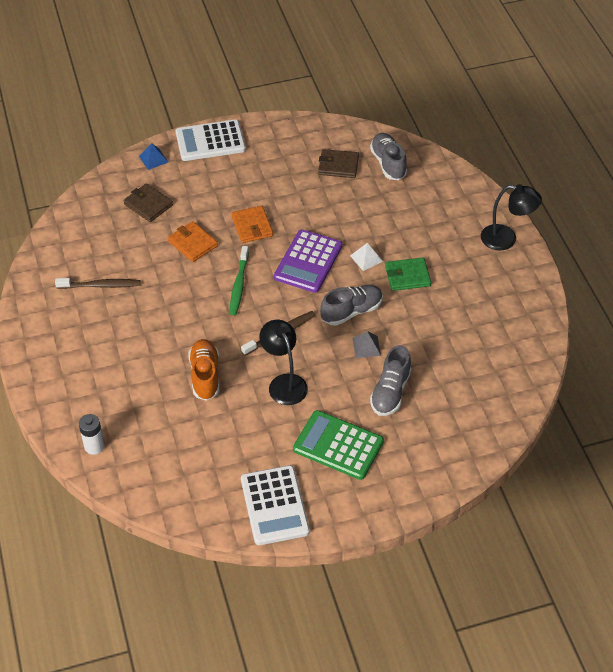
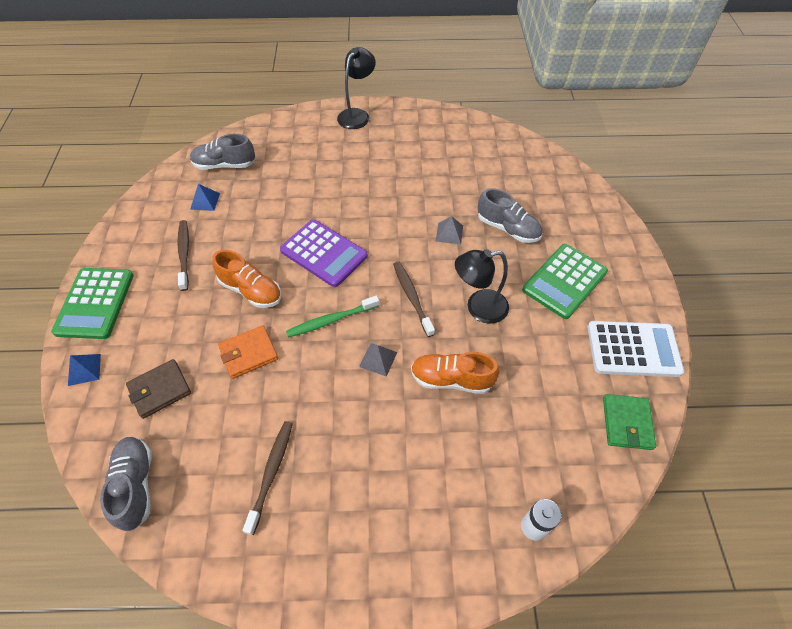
camera: 75 degrees left, 5 degrees up
(210, 141) = (95, 303): white calculator -> green calculator
(210, 324) = (378, 359): none -> grey pyramid
(239, 285) = (331, 320): green toothbrush -> green toothbrush turned 135 degrees clockwise
(252, 226) = (251, 290): orange wallet -> orange shoe
(275, 173) = (184, 254): none -> brown toothbrush
(338, 166) = (205, 201): brown wallet -> blue pyramid
(351, 311) = (402, 234): grey shoe -> grey shoe (135, 485)
(366, 258) = (339, 208): white pyramid -> none
(407, 276) = (373, 185): green wallet -> green wallet (627, 423)

